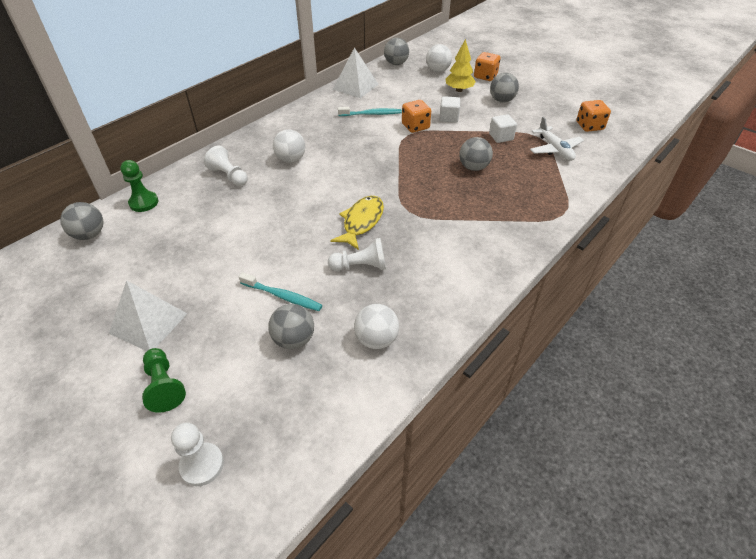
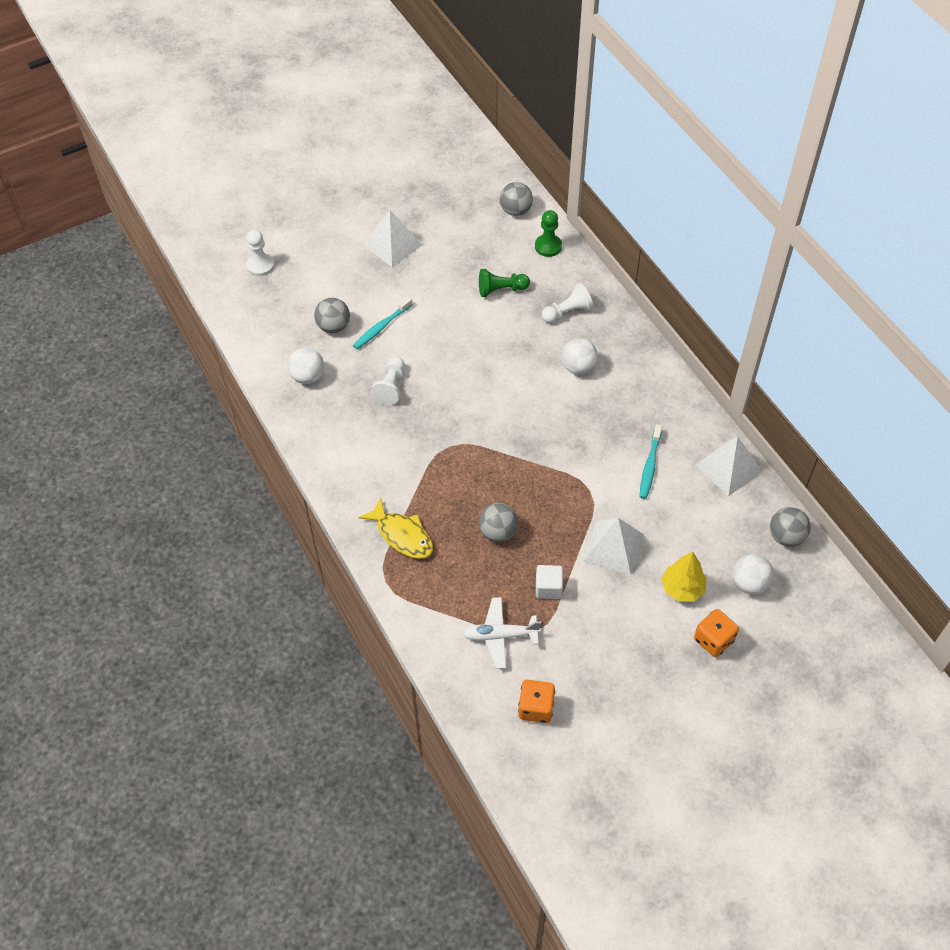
camera: 110 degrees right, 10 degrees up
(164, 386) = (330, 251): green pawn -> green pawn (501, 289)
(361, 222) = (449, 403): yellow fish -> yellow fish (402, 535)
(415, 126) = (604, 504): orange dice -> none
(448, 118) = (613, 547): white cube -> white pyramid
(502, 100) = (637, 630): grey ball -> none

